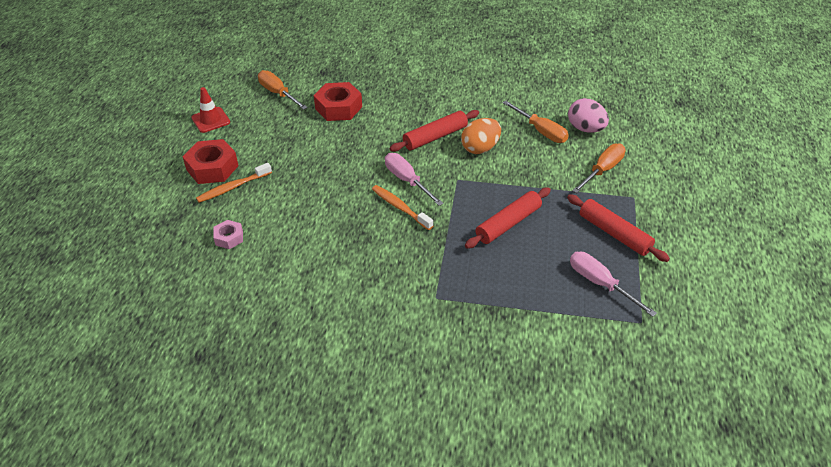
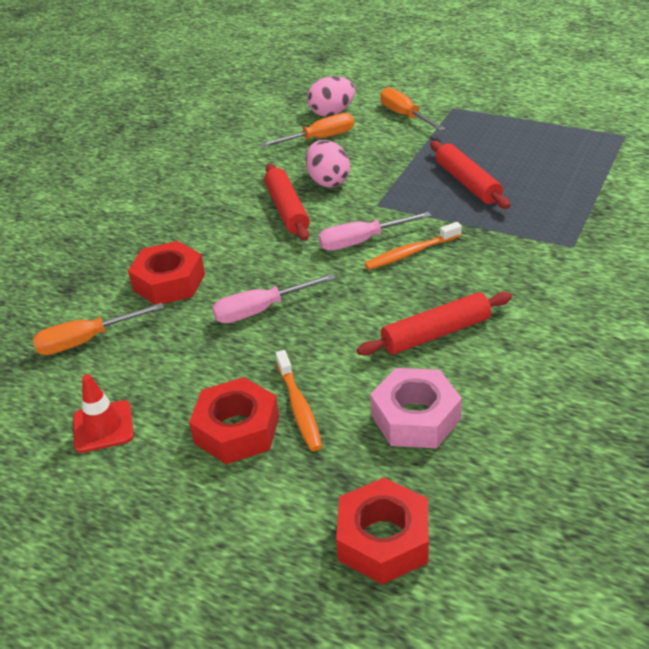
camera: 70 degrees left, 5 degrees down
(134, 241) = (383, 540): none -> red nut
(229, 238) = (415, 417): pink nut -> pink nut, size x1.81
(480, 148) = (328, 181): orange egg -> pink egg
(600, 283) = (571, 146): pink screwdriver -> pink screwdriver (261, 310)
(614, 233) = (502, 126): red rolling pin -> red rolling pin (435, 333)

